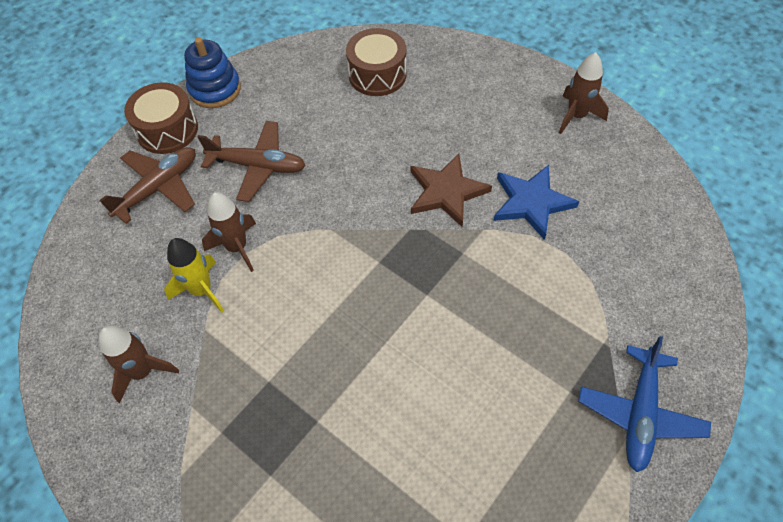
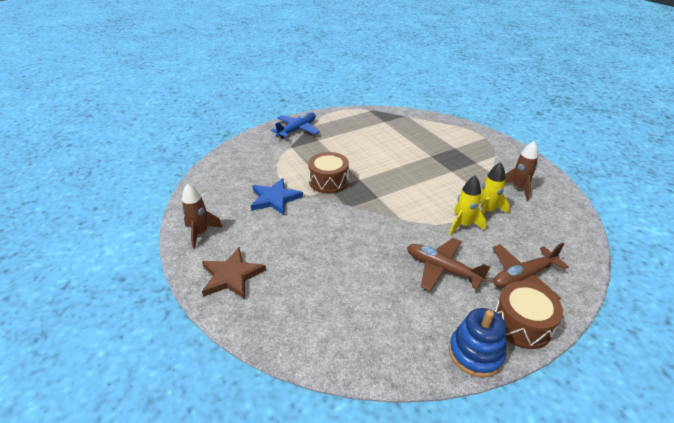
camera: 160 degrees left, 20 degrees down
(237, 247) = (463, 225): brown rocket -> yellow rocket
(377, 74) = (317, 314): brown drum -> brown drum (328, 181)
(446, 192) = (319, 217): brown star -> brown star (231, 276)

